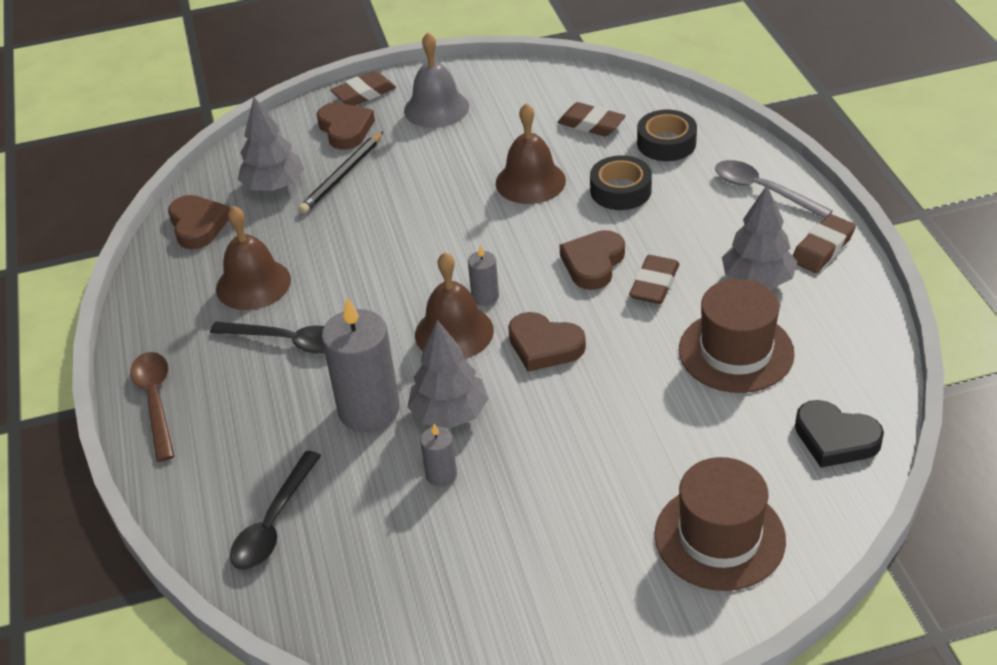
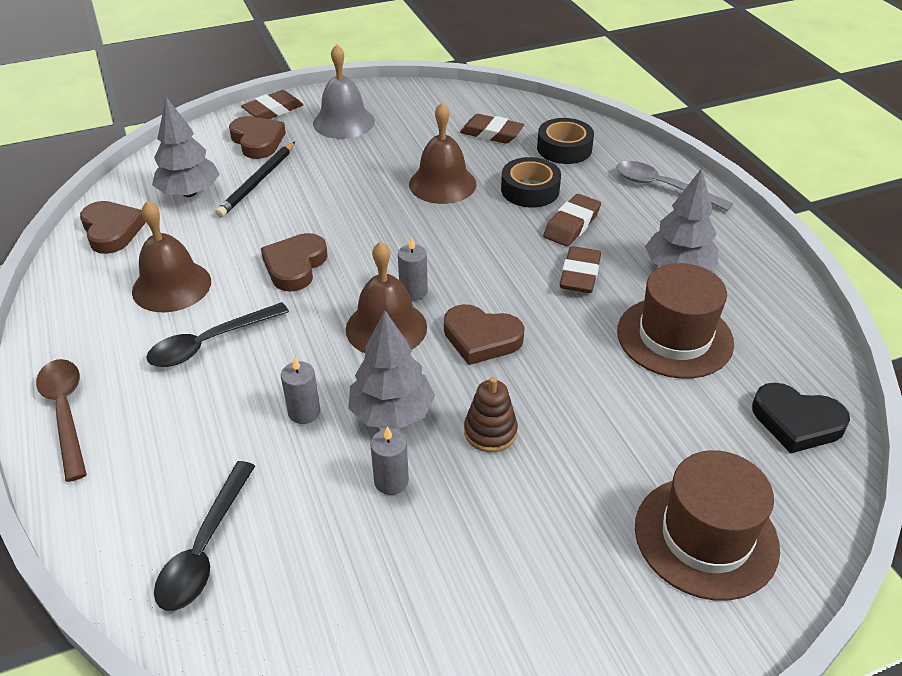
camera: 10 degrees left, 0 degrees up
(287, 341) = (210, 343): black spoon -> black spoon turned 135 degrees clockwise
(369, 410) = (304, 412): grey candle -> grey candle, size x0.48
(538, 435) = (490, 432): none -> brown stacking toy
(593, 263) = (516, 257): brown heart -> brown heart (295, 266)
(822, 248) = (731, 237): brown eraser -> brown eraser (571, 225)

